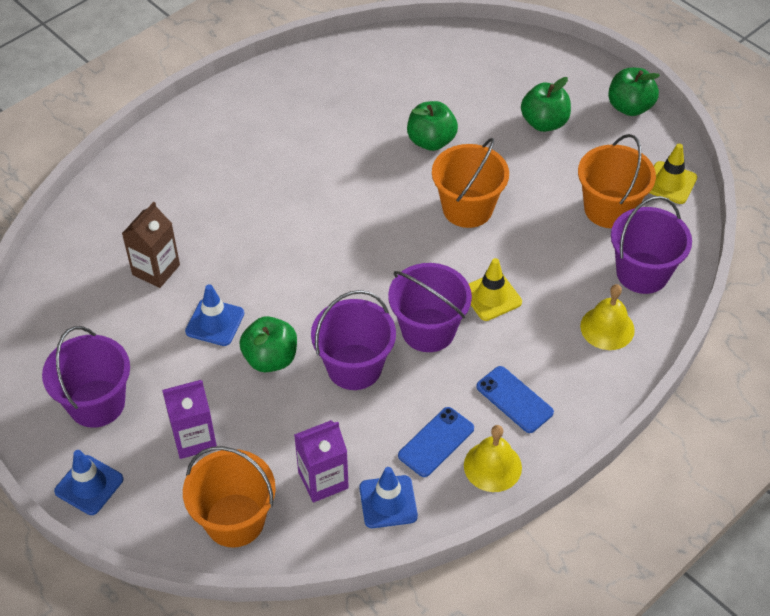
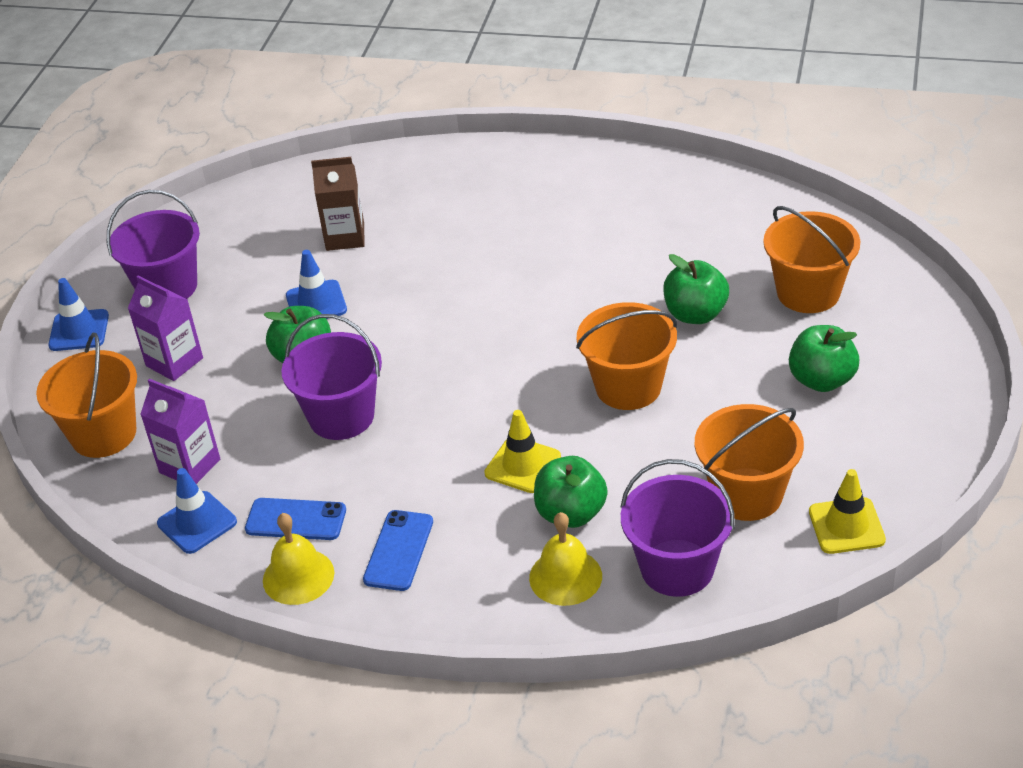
camera: 60 degrees right, 10 degrees down
(428, 330) = (434, 442): purple bucket -> none
(463, 83) = (808, 292): none -> orange bucket
(629, 107) = (931, 434): green apple -> green apple (571, 513)

